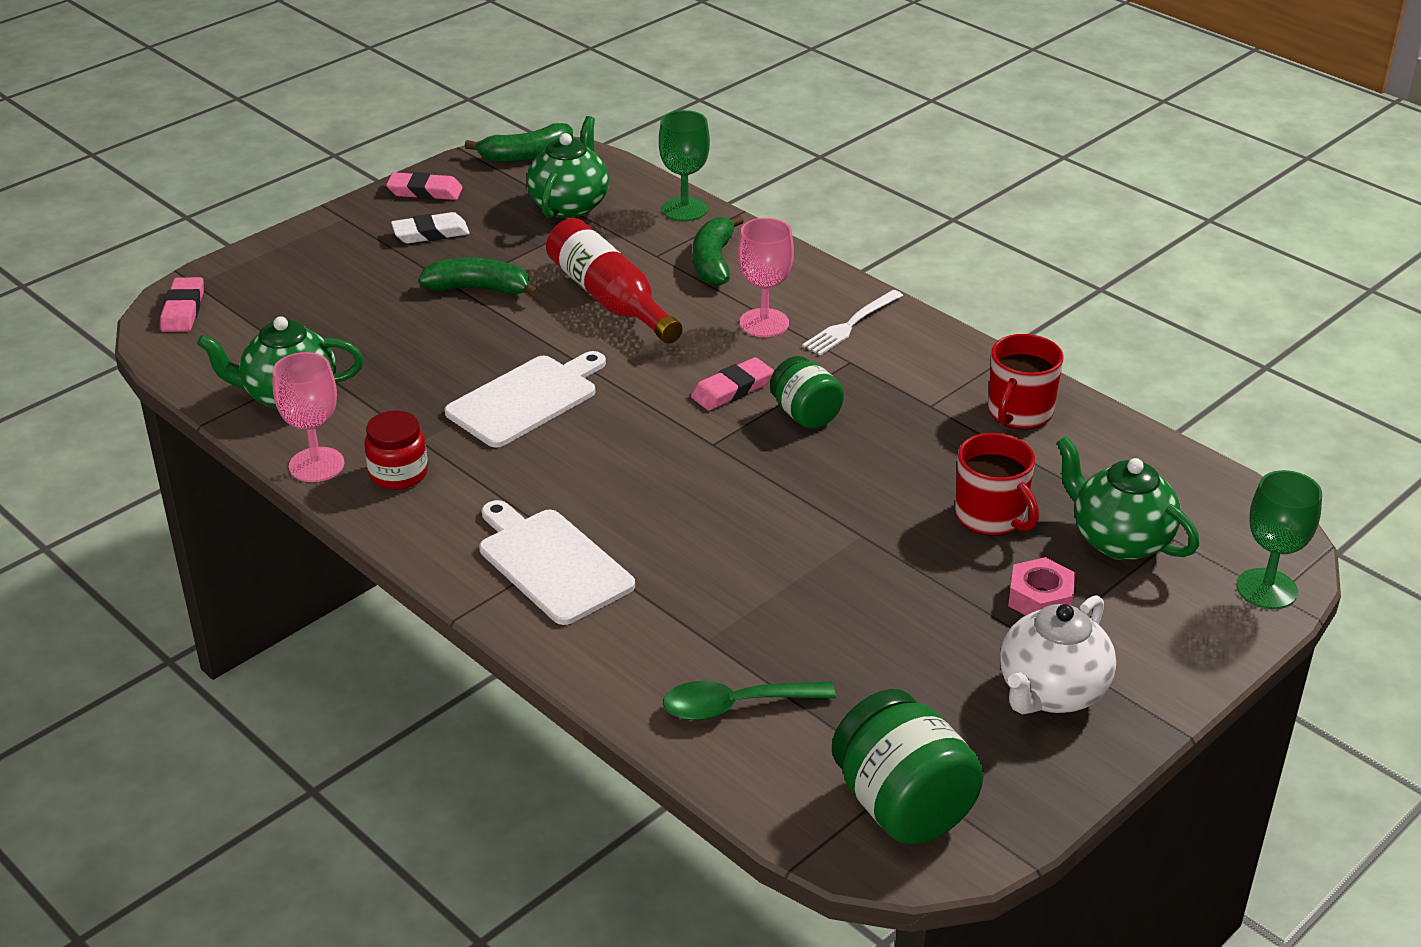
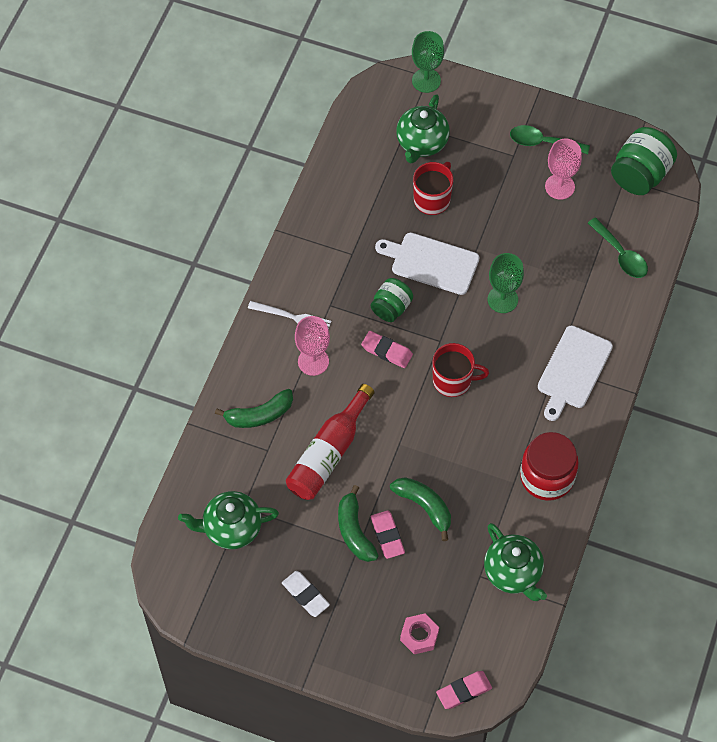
camera: 115 degrees left, 25 degrees up
(316, 465) = (562, 522): pink goblet -> pink goblet (559, 186)
(398, 474) = (547, 477): red jar -> red jar, size x1.59
(425, 191) = (255, 628): pink eraser -> pink eraser (387, 536)
(526, 155) = (177, 589): green banana -> green banana (424, 506)
(526, 399) = (450, 448): white cutting board -> white cutting board (431, 262)
(684, 209) = (204, 458): green goblet -> green goblet (502, 299)
(1019, 413) = (337, 212): red mug -> red mug (453, 380)
(1040, 598) = (482, 163): pink nut -> pink nut (419, 636)
(1051, 693) = (543, 142): white teapot -> green spoon

